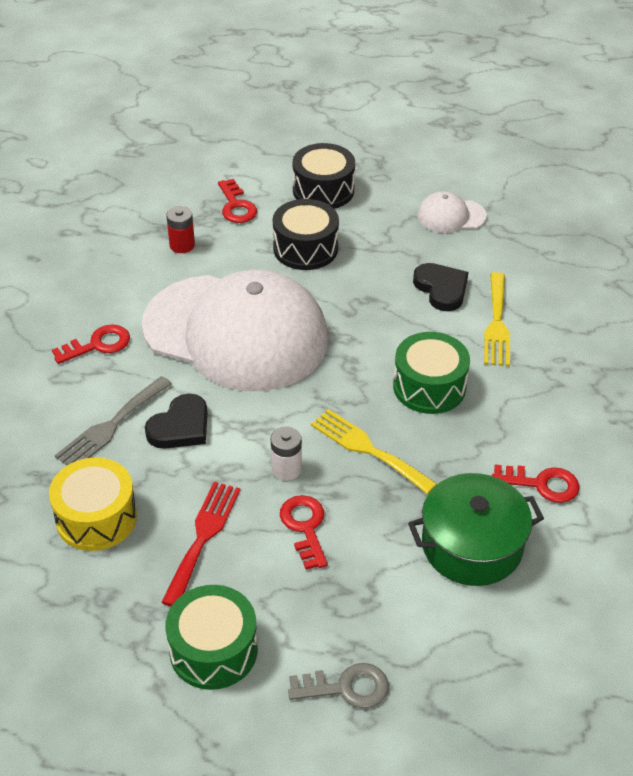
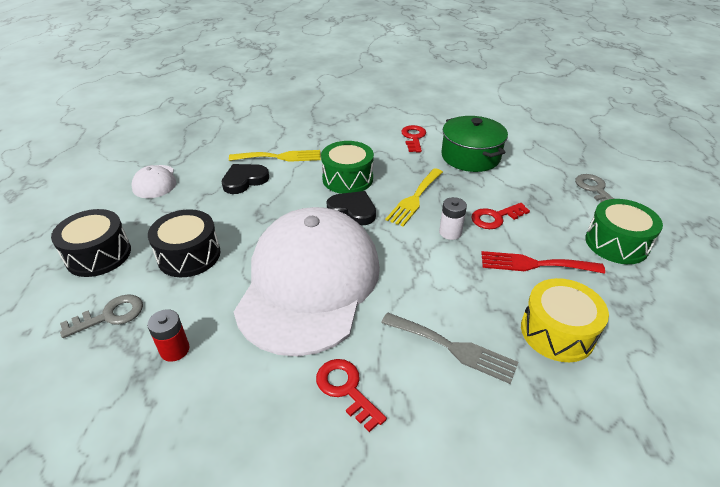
camera: 100 degrees left, 5 degrees down
(180, 427) = (434, 298): black heart -> black heart (353, 210)
(236, 206) = (110, 316): red key -> grey key

